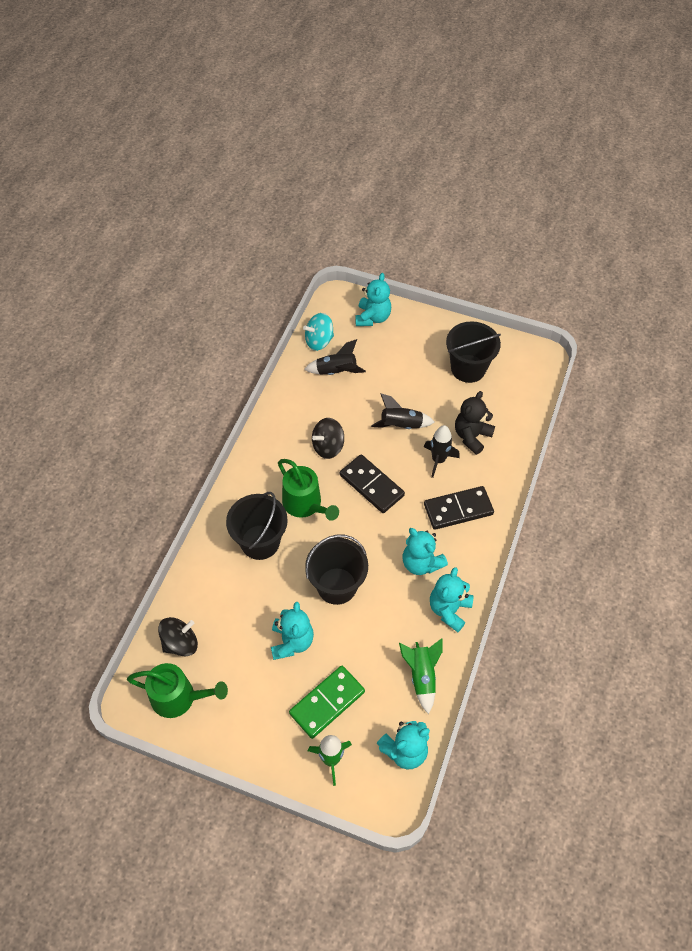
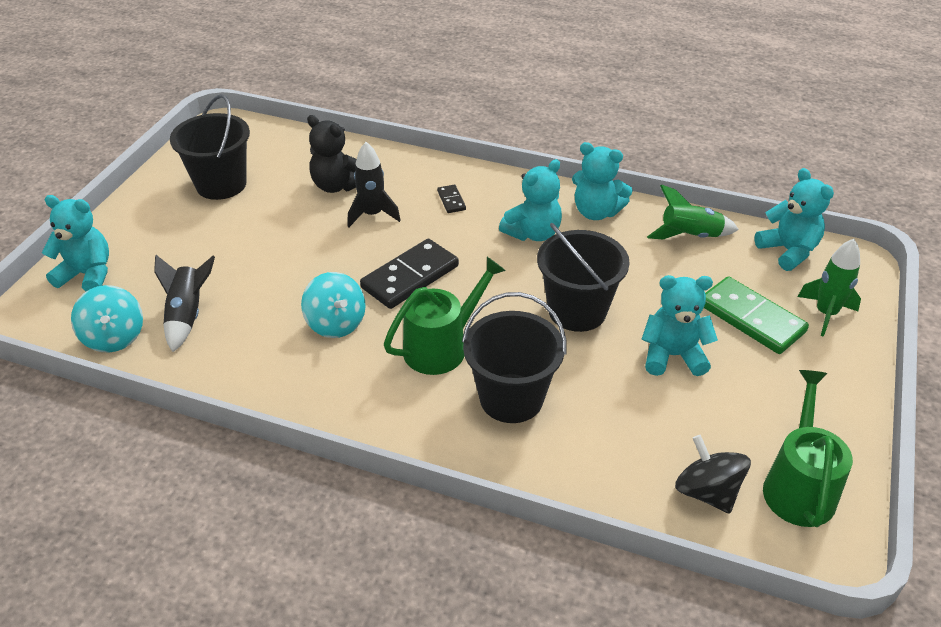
camera: 90 degrees left, 15 degrees down
(328, 447) = (336, 323): black spinning top -> turquoise spinning top
(401, 425) = (308, 247): black rocket -> none
(458, 509) = (451, 200): black domino -> black domino, size x0.46

